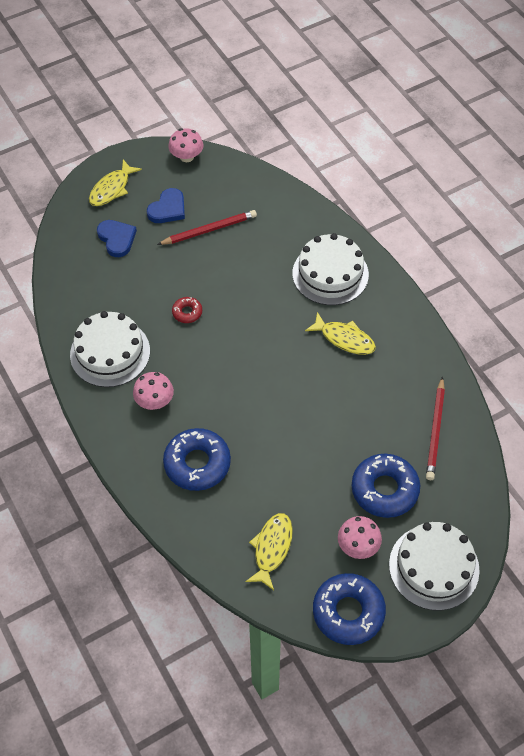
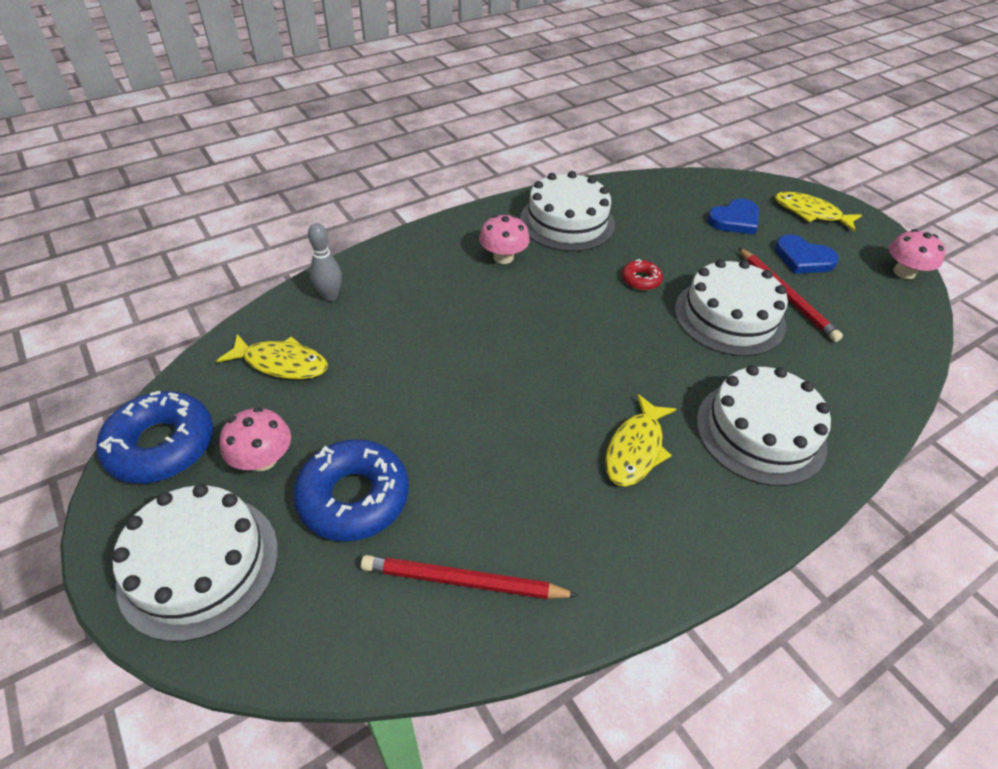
camera: 85 degrees right, 10 degrees down
(197, 463) = (414, 294): blue donut -> none
(197, 524) = (330, 296): none -> grey bowling pin
(229, 267) = (729, 317): none -> white cake

